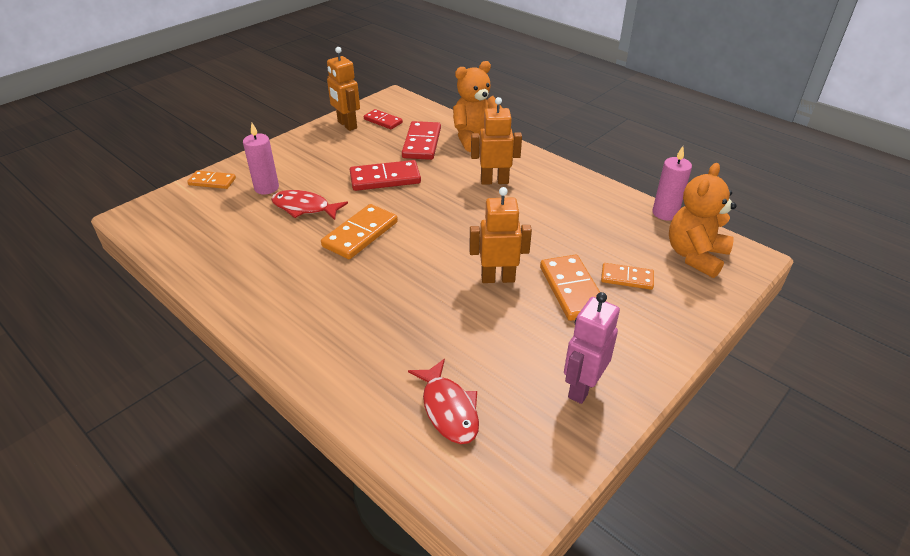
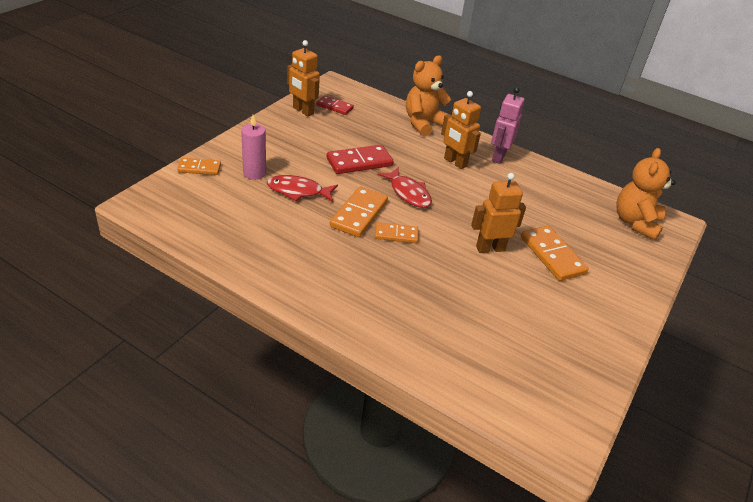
camera: 15 degrees left, 0 degrees up
(421, 143) = (378, 128): red domino -> none
(448, 409) = (492, 358): red fish -> red fish (408, 193)
(494, 181) = (455, 162): orange robot -> orange robot turned 120 degrees counterclockwise
(582, 387) = (587, 334): pink robot -> pink robot (498, 157)
(627, 278) = (590, 243): orange domino -> orange domino (396, 234)
(665, 213) = (601, 187): pink candle -> none

